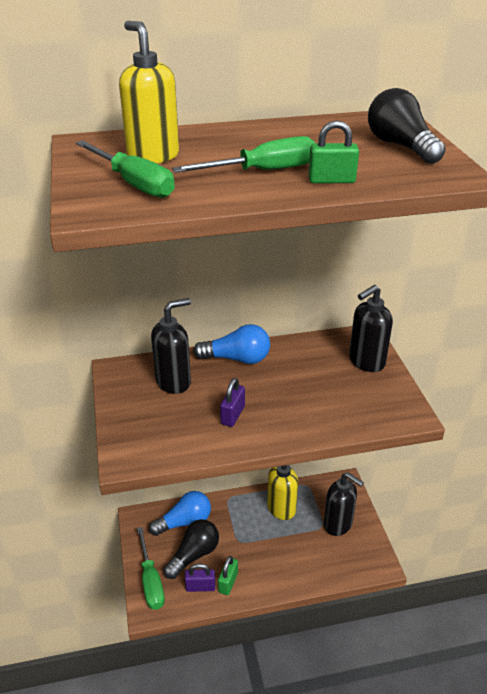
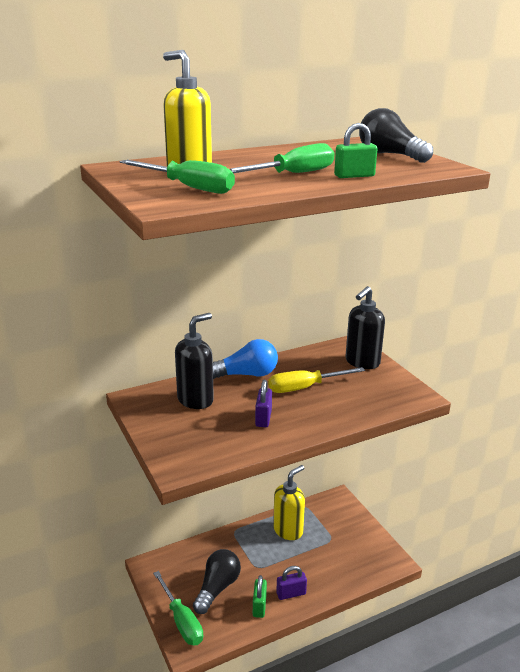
camera: 15 degrees left, 10 degrees down
(184, 522) = (198, 560): blue light bulb -> none
(200, 587) = (233, 615): purple padlock -> purple padlock (291, 593)
(291, 384) = (305, 388): none -> yellow screwdriver
(338, 524) = (345, 534): black soap dispenser -> none

